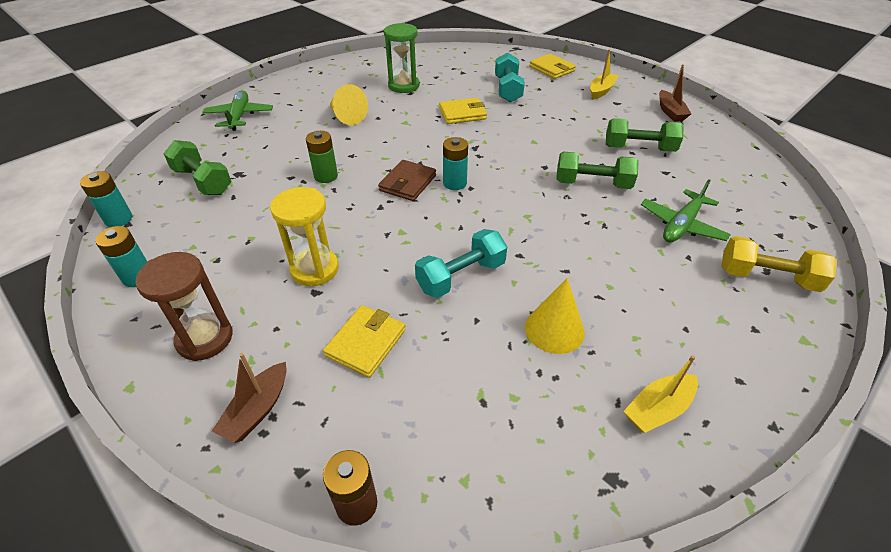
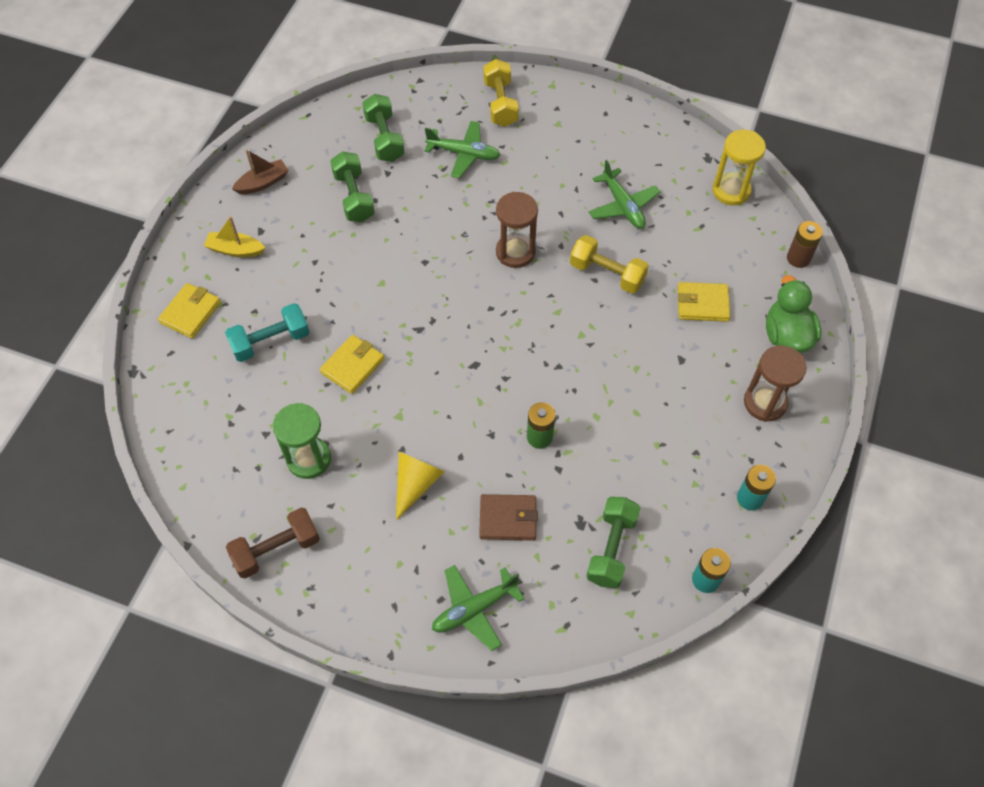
camera: 115 degrees left, 15 degrees up
(257, 410) = (786, 335): brown boat -> green duck
(314, 269) = (660, 373): yellow hourglass -> yellow hourglass (731, 191)
(355, 67) = (276, 549): none -> brown dumbbell
(407, 183) = (511, 361): brown wallet -> brown wallet (508, 519)
(454, 183) = (491, 323): turquoise battery -> none
(461, 276) = (607, 274): turquoise dumbbell -> yellow dumbbell
(462, 114) = (353, 366): yellow wallet -> yellow wallet turned 75 degrees clockwise
(527, 221) = (515, 252): none -> brown hourglass
(554, 329) = (623, 206): yellow cone -> green plane
(592, 184) = (435, 220): green dumbbell -> green dumbbell (384, 138)
(658, 409) = (651, 146): yellow boat -> none

